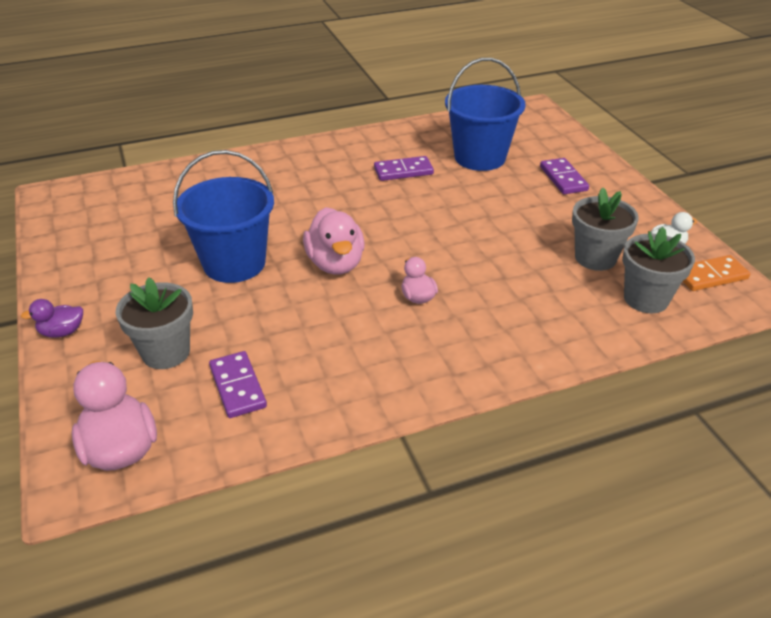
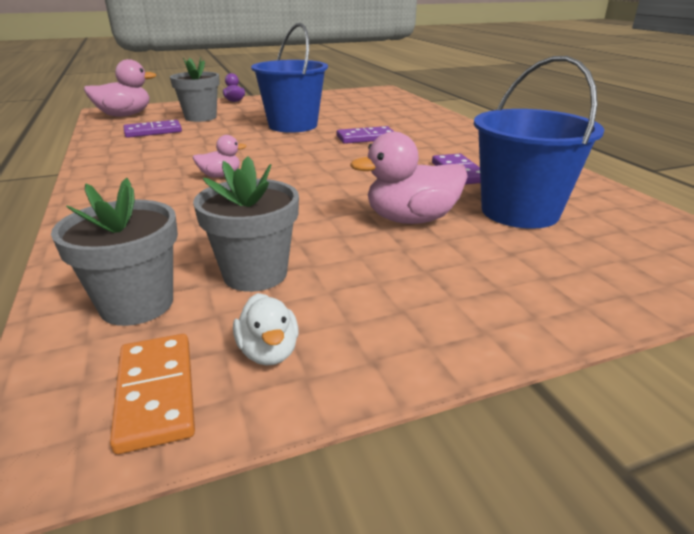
camera: 90 degrees right, 10 degrees down
(335, 264) = (284, 150): pink duck -> pink duck (411, 219)
(563, 178) = (487, 269): purple domino -> purple domino (366, 138)

